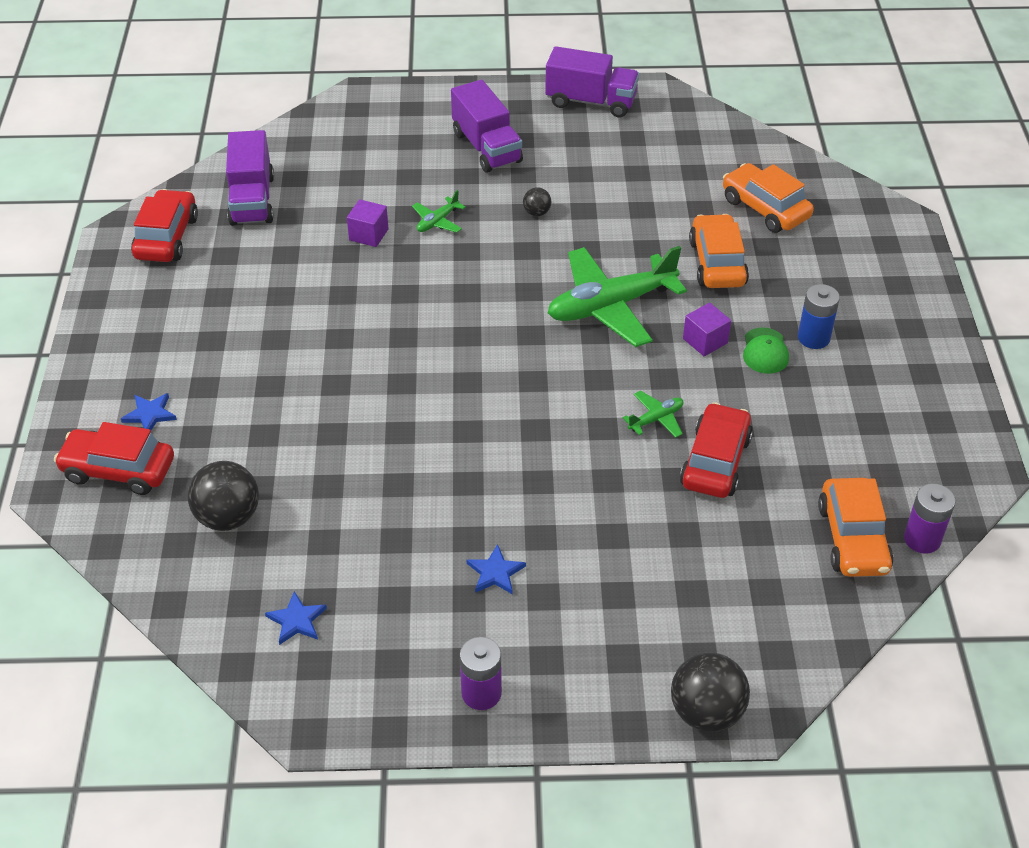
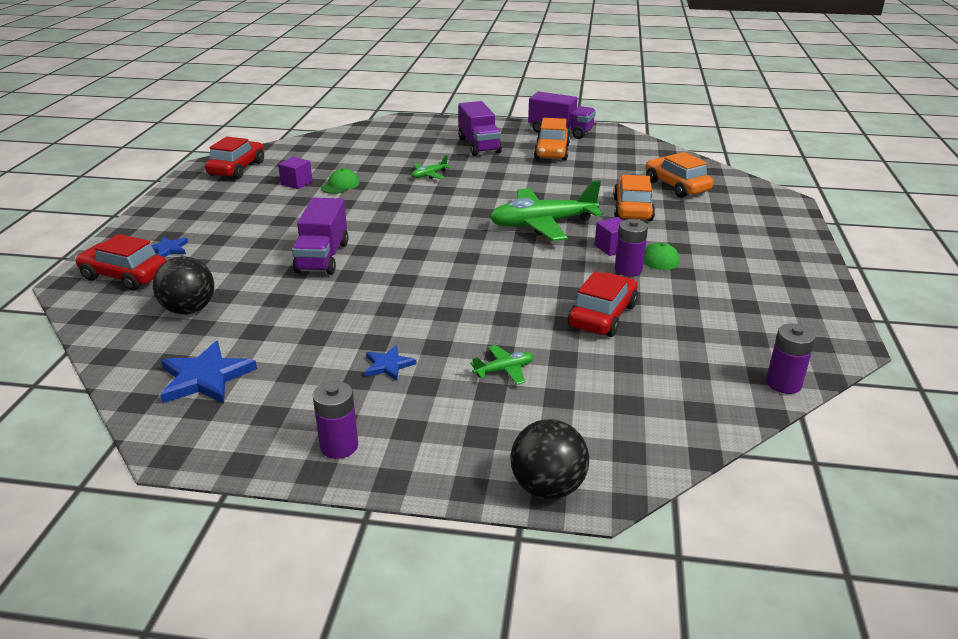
camera: 10 degrees right, 15 degrees down
(252, 200) = (305, 157): purple truck -> purple truck (322, 257)
(296, 620) = (205, 377): blue star -> blue star, size x1.77
(324, 257) = (340, 185): none -> green cap
(368, 234) = (377, 177): purple cube -> purple cube (296, 183)
(536, 213) = (503, 176): black ball -> none
(656, 419) = (559, 287): green plane -> green plane (504, 370)
(731, 378) = (628, 269): none -> purple battery
(813, 338) = (702, 253): blue battery -> none
(852, 538) = (717, 376): orange car -> orange car (552, 152)

